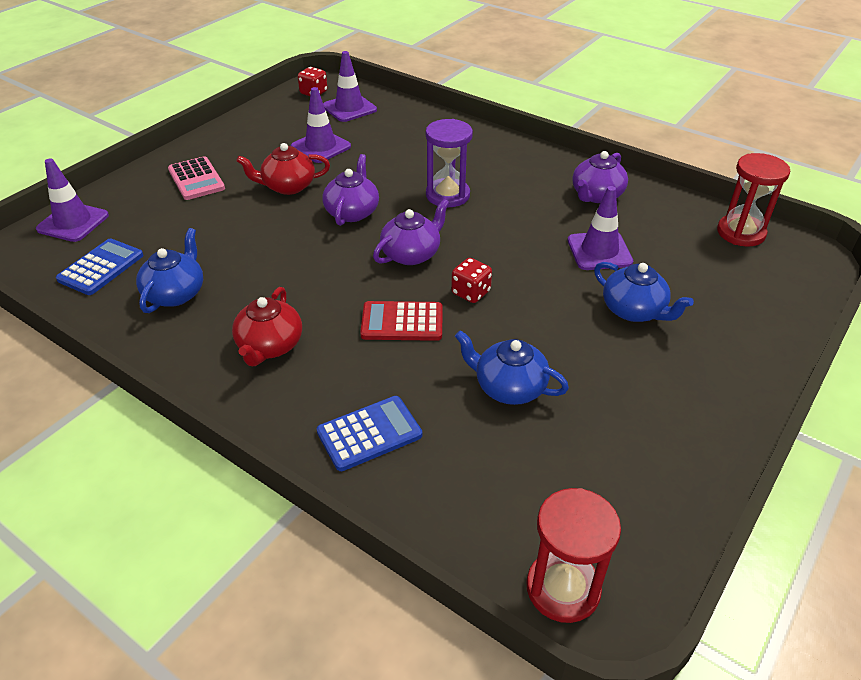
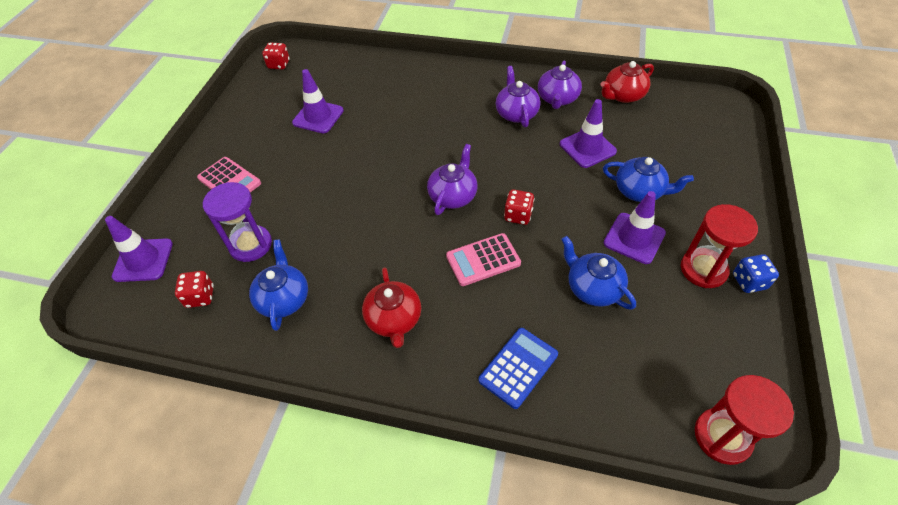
camera: 20 degrees left, 10 degrees up
(101, 267) = (200, 297): blue calculator -> red dice
(288, 186) = (314, 164): red teapot -> red teapot (623, 95)
(349, 108) = (319, 72): purple traffic cone -> purple traffic cone (634, 238)
(352, 212) = (383, 171): purple teapot -> purple teapot (516, 113)
(402, 322) = (483, 260): red calculator -> pink calculator
(447, 195) = (448, 132): purple hourglass -> purple hourglass (250, 245)
(509, 387) = (593, 288): blue teapot -> blue teapot turned 45 degrees clockwise
(712, 443) = (749, 282): none -> blue dice
(740, 233) = (672, 101): red hourglass -> red hourglass (703, 269)

